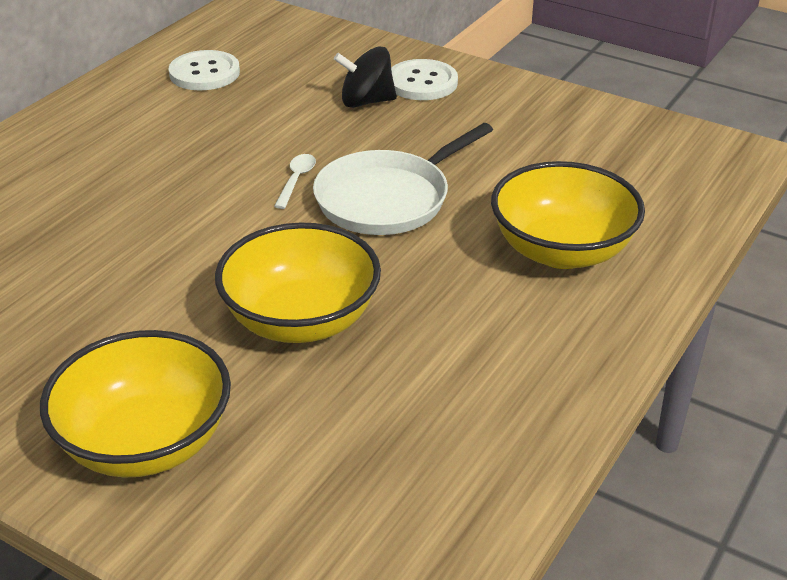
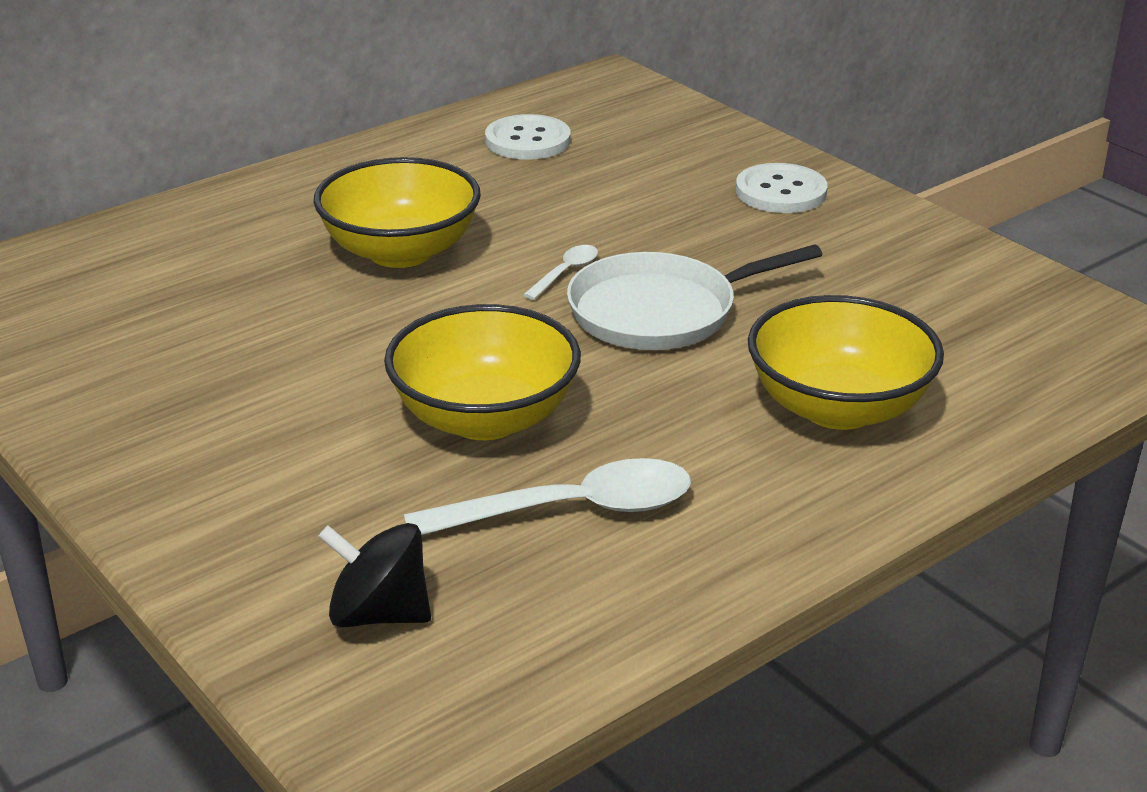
camera: 20 degrees right, 5 degrees down
(146, 443) = (251, 501): yellow bowl -> yellow bowl (401, 251)
(366, 102) = (699, 202): black spinning top -> black spinning top (379, 614)
(412, 385) = (570, 510): none -> white spoon

